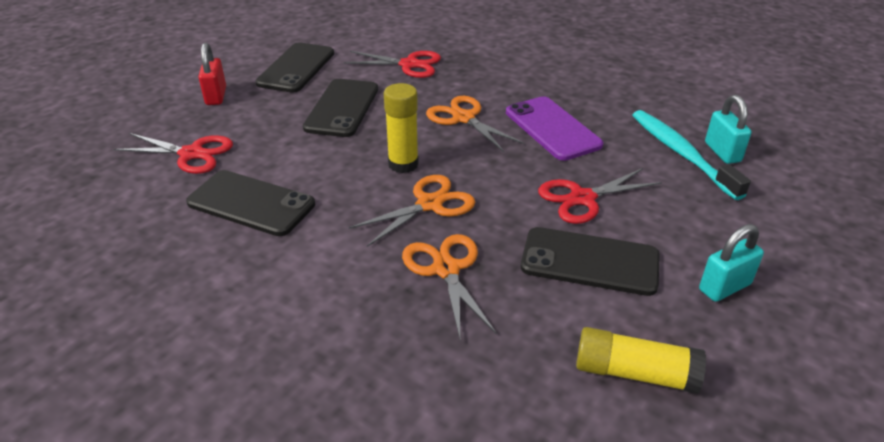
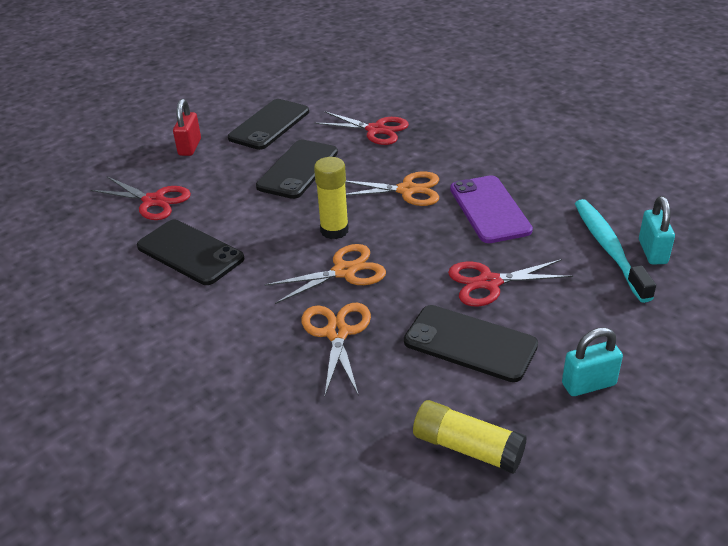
camera: 15 degrees right, 0 degrees up
(463, 118) = (407, 190): orange scissors -> orange scissors turned 120 degrees clockwise

